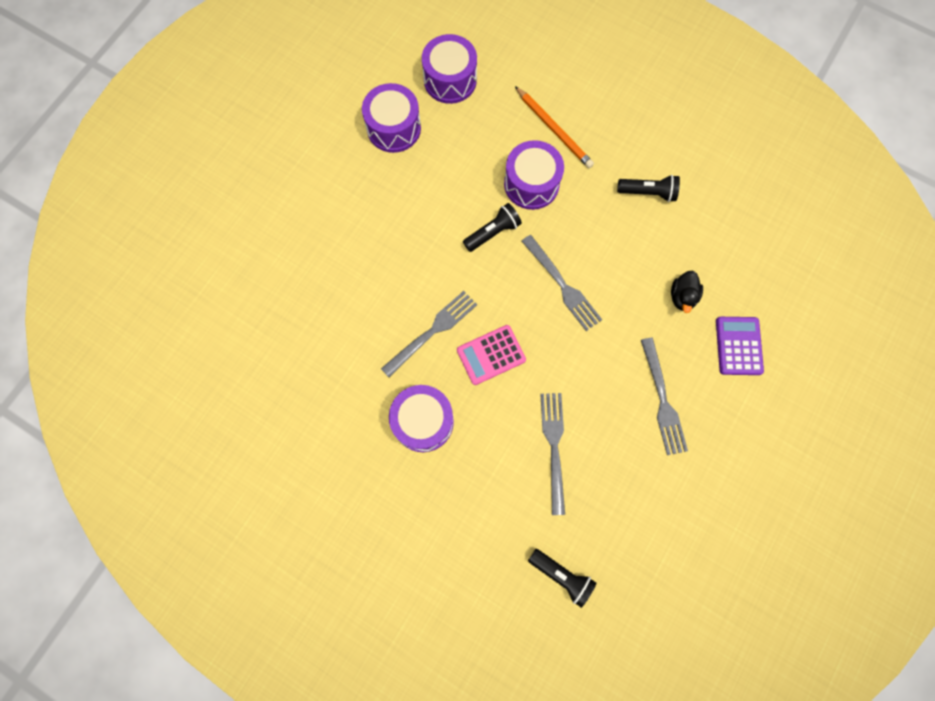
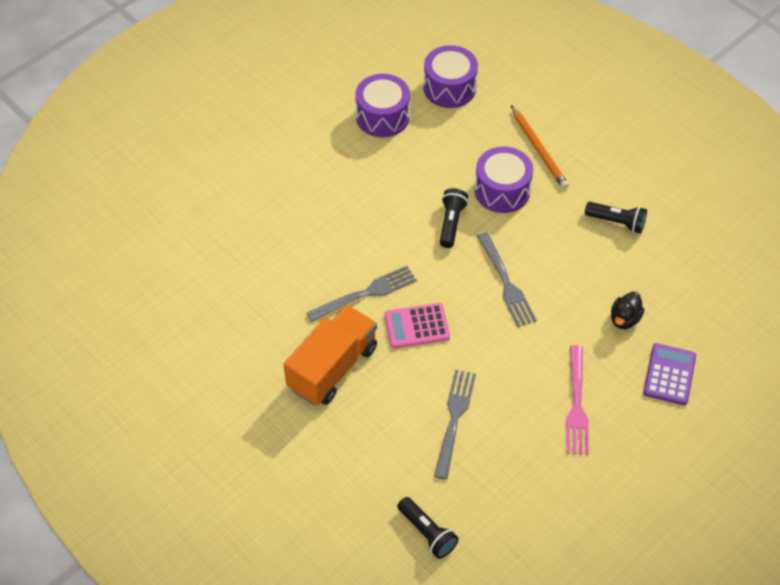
camera: 15 degrees right, 20 degrees down
(423, 421) = (332, 367): purple drum -> orange truck
(493, 232) = (451, 223): black flashlight -> black flashlight turned 60 degrees counterclockwise
(662, 400) = (577, 404): grey fork -> pink fork

